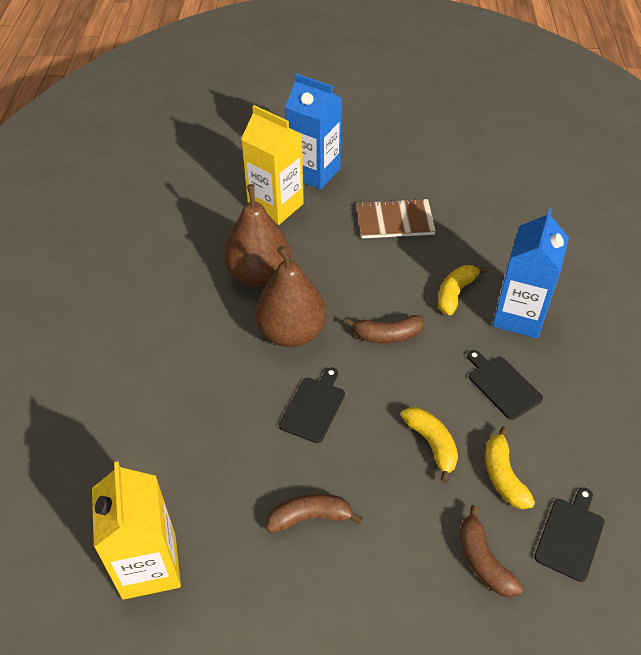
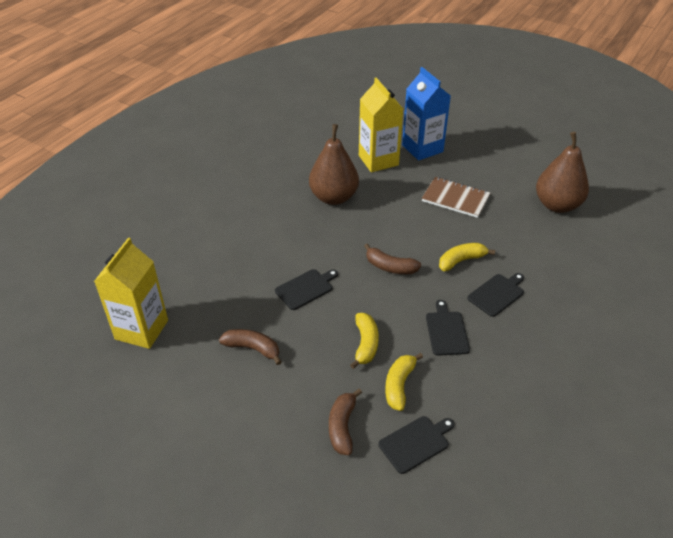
camera: 30 degrees right, 5 degrees down
(291, 333) = (327, 240): brown pear -> brown pear (557, 205)
(519, 316) = (497, 294): blue carton -> black cutting board

